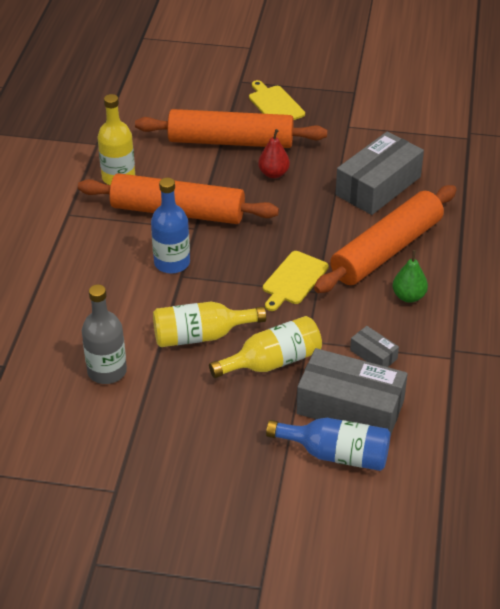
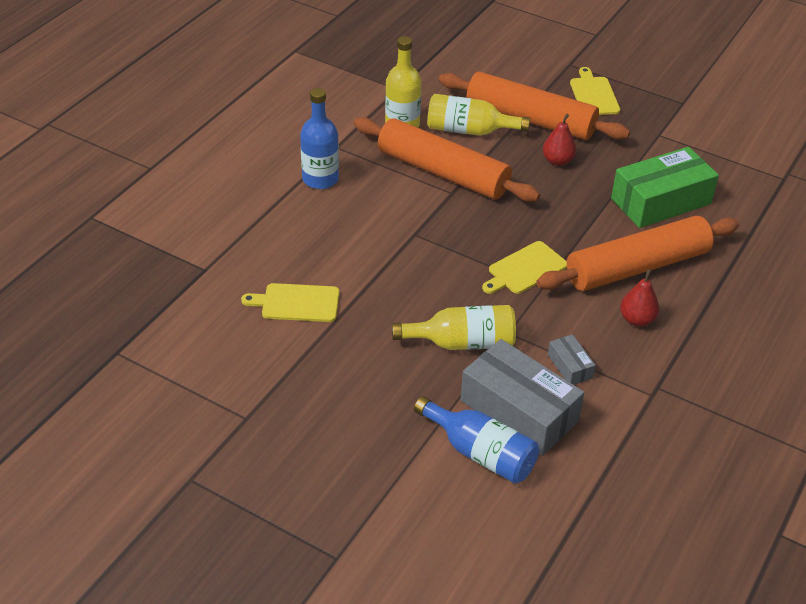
camera: 20 degrees right, 0 degrees up
(107, 371) = (297, 303): grey bottle -> yellow cutting board
(172, 263) = (412, 219): blue bottle -> blue bottle (320, 179)
(201, 336) = (404, 296): yellow bottle -> yellow bottle (469, 130)
(378, 186) = (660, 201): grey box -> green box
(408, 296) = (637, 319): green pear -> red pear

